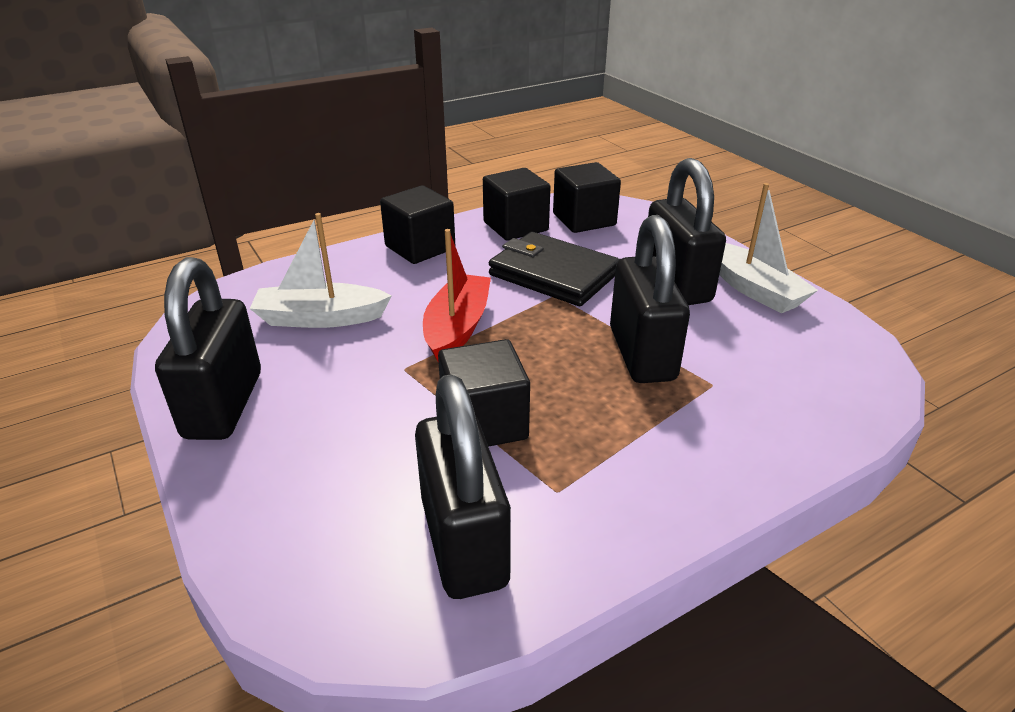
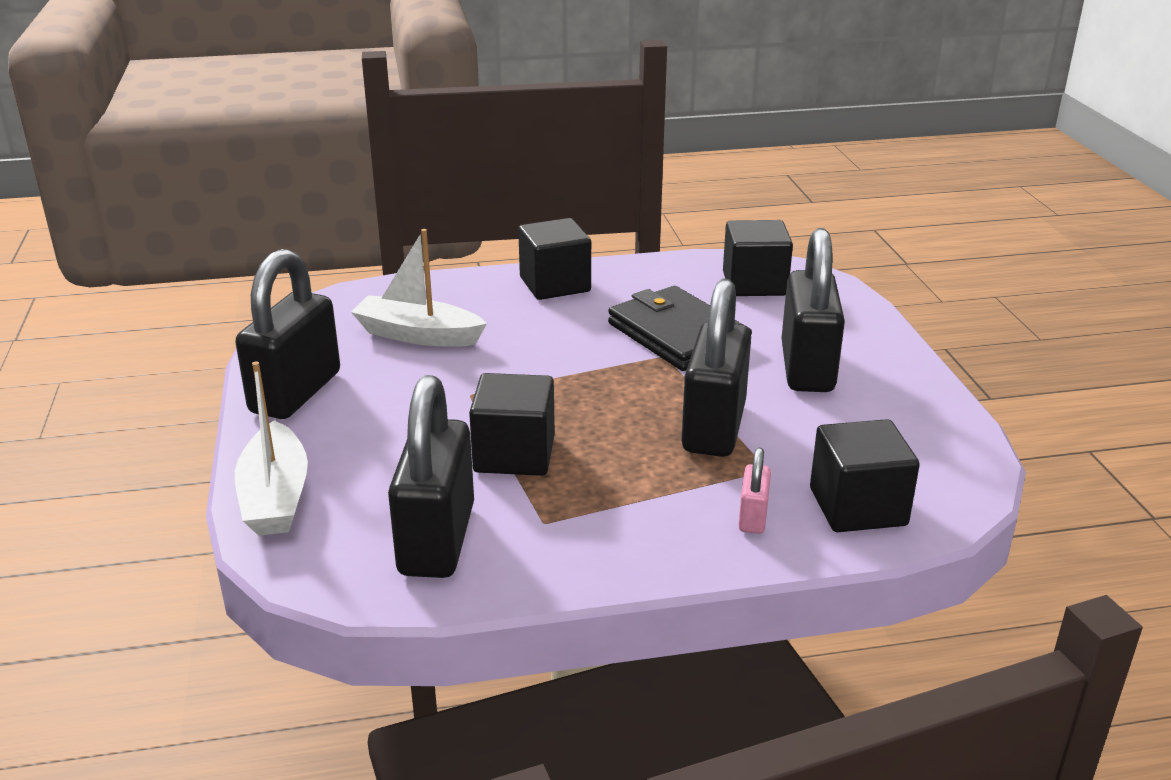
camera: 20 degrees right, 5 degrees down
(457, 328) = (543, 368): red boat -> none
(515, 226) = (671, 279): black cube -> black cube (857, 507)
(736, 436) = (753, 517): none -> pink padlock
(754, 289) = (893, 389): white boat -> white boat (275, 496)

